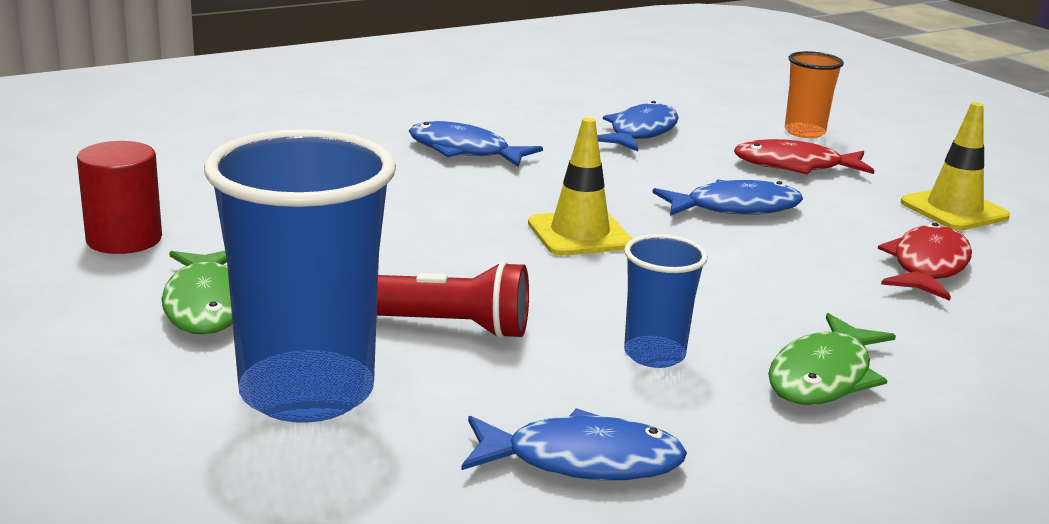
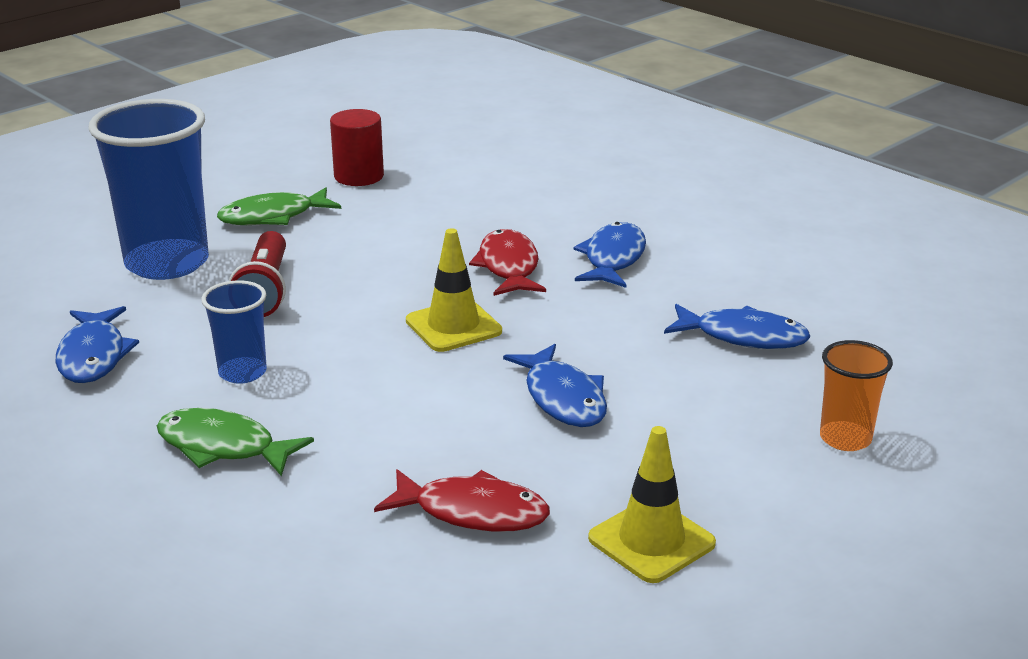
camera: 80 degrees right, 5 degrees up
(794, 166) = (715, 432): red fish -> red fish (508, 267)

